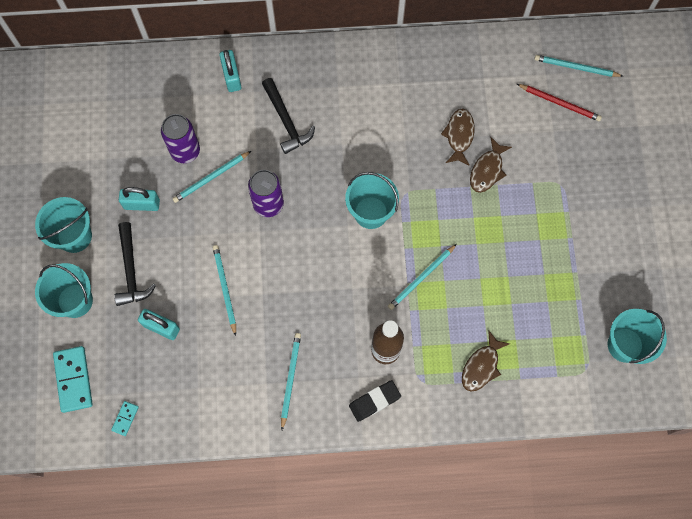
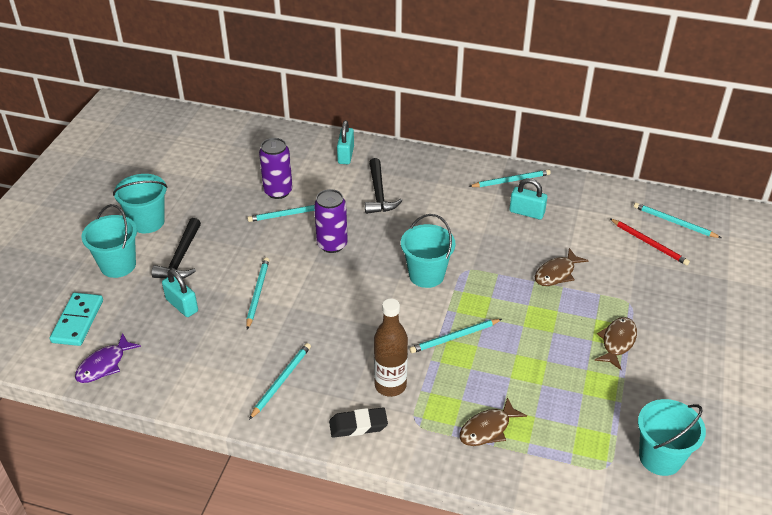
camera: 20 degrees right, 30 degrees down
(125, 418) = (104, 365): turquoise domino -> purple fish
(142, 204) = (219, 216): turquoise padlock -> turquoise padlock (526, 212)
(408, 60) = (511, 180): none -> turquoise pencil
(459, 135) = (538, 242): brown fish -> brown fish (617, 342)

